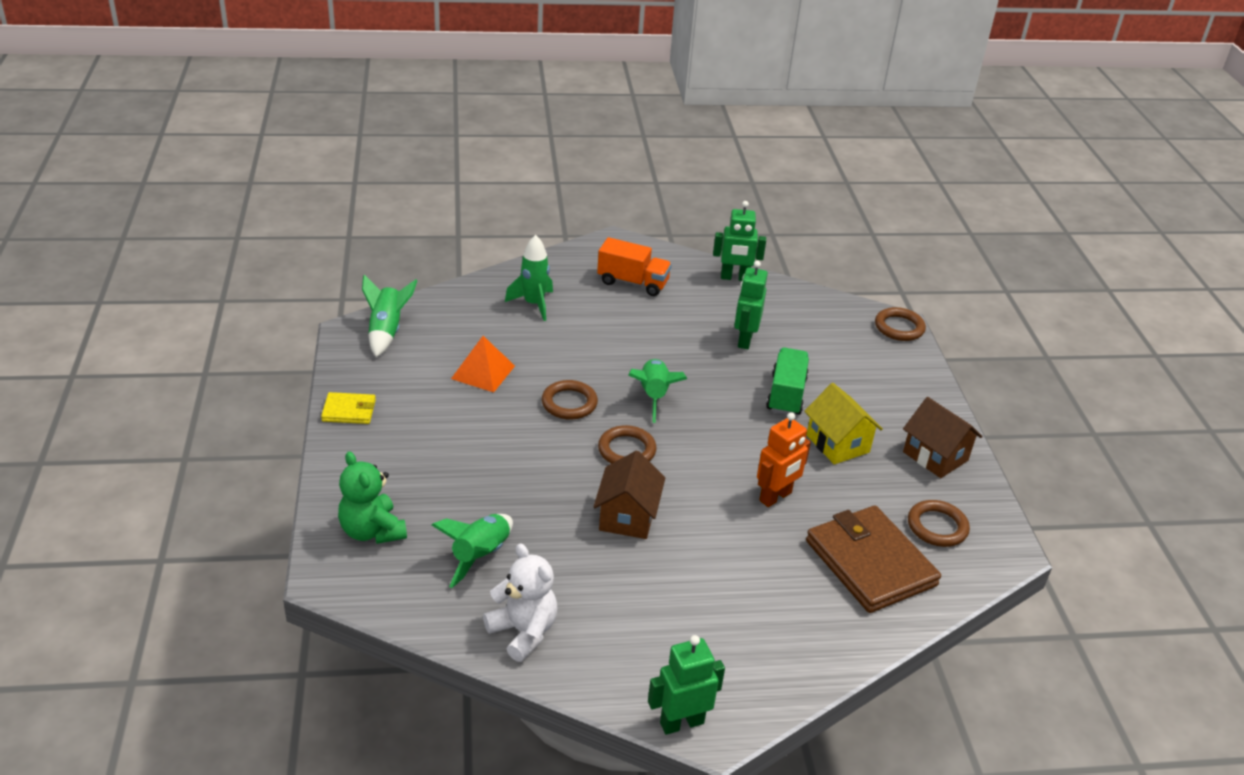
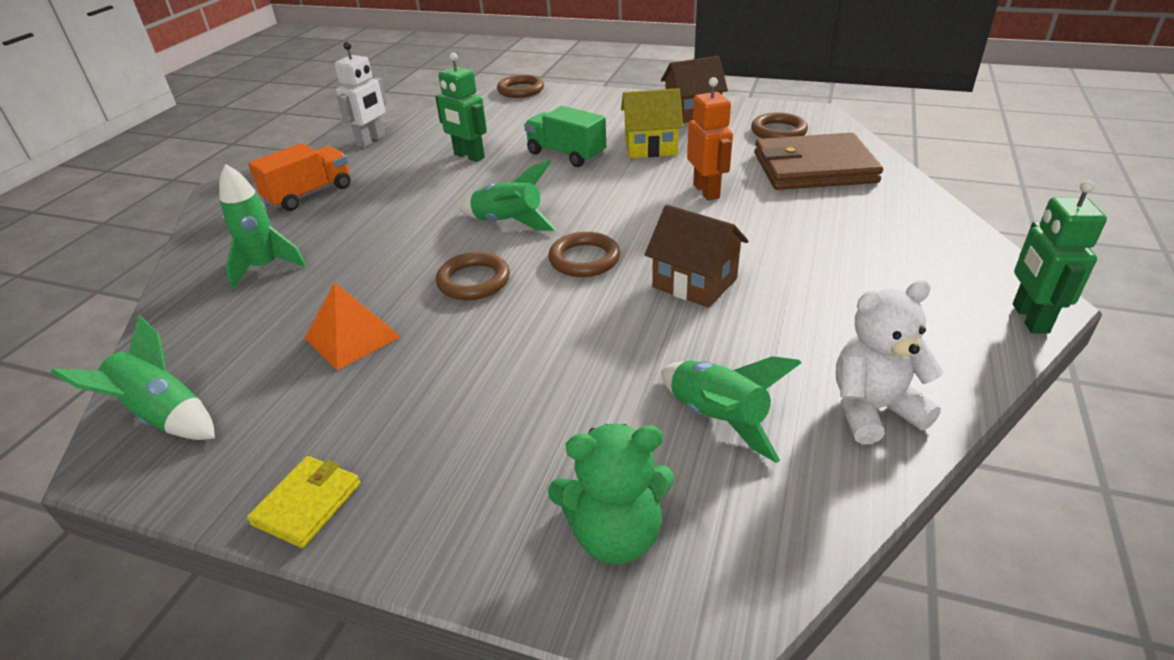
camera: 60 degrees left, 0 degrees up
(734, 278) = (371, 140): green robot -> white robot

